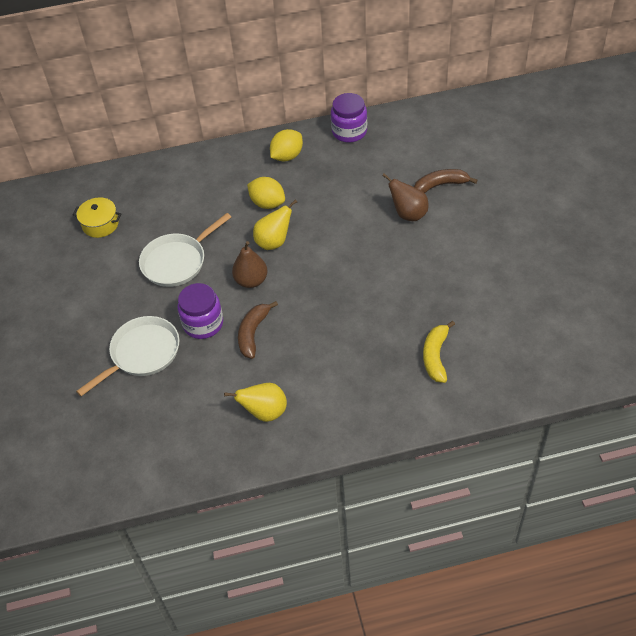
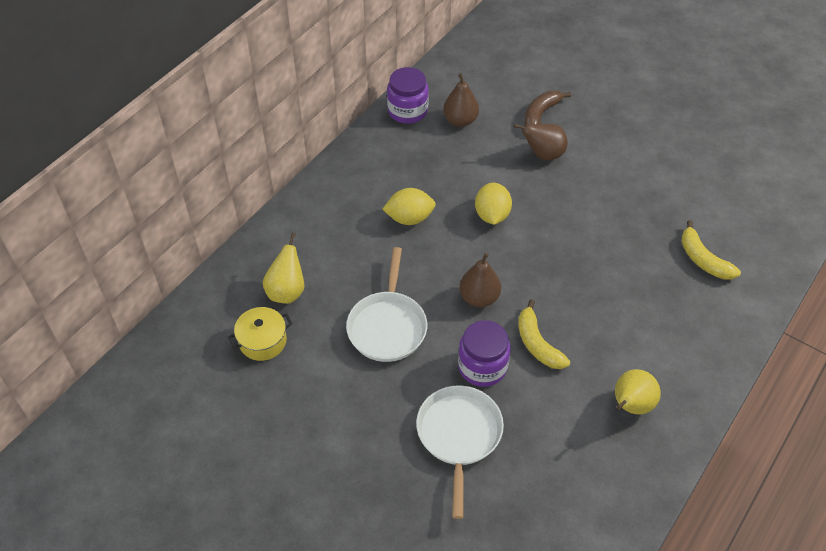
camera: 45 degrees left, 0 degrees up
(253, 333) = (537, 344): brown banana -> yellow banana
(274, 242) = (457, 249): yellow pear -> yellow pear (287, 291)
(287, 156) = (376, 164): yellow lemon -> yellow lemon (492, 215)
(377, 158) = (460, 120): none -> brown pear

